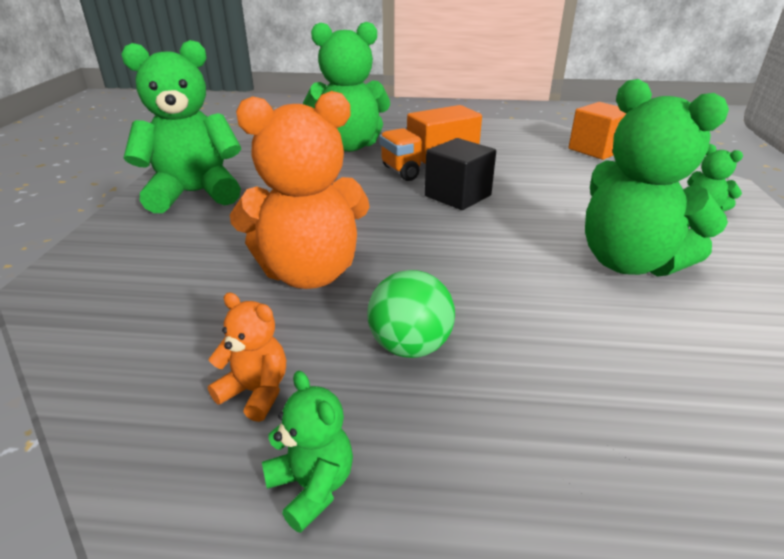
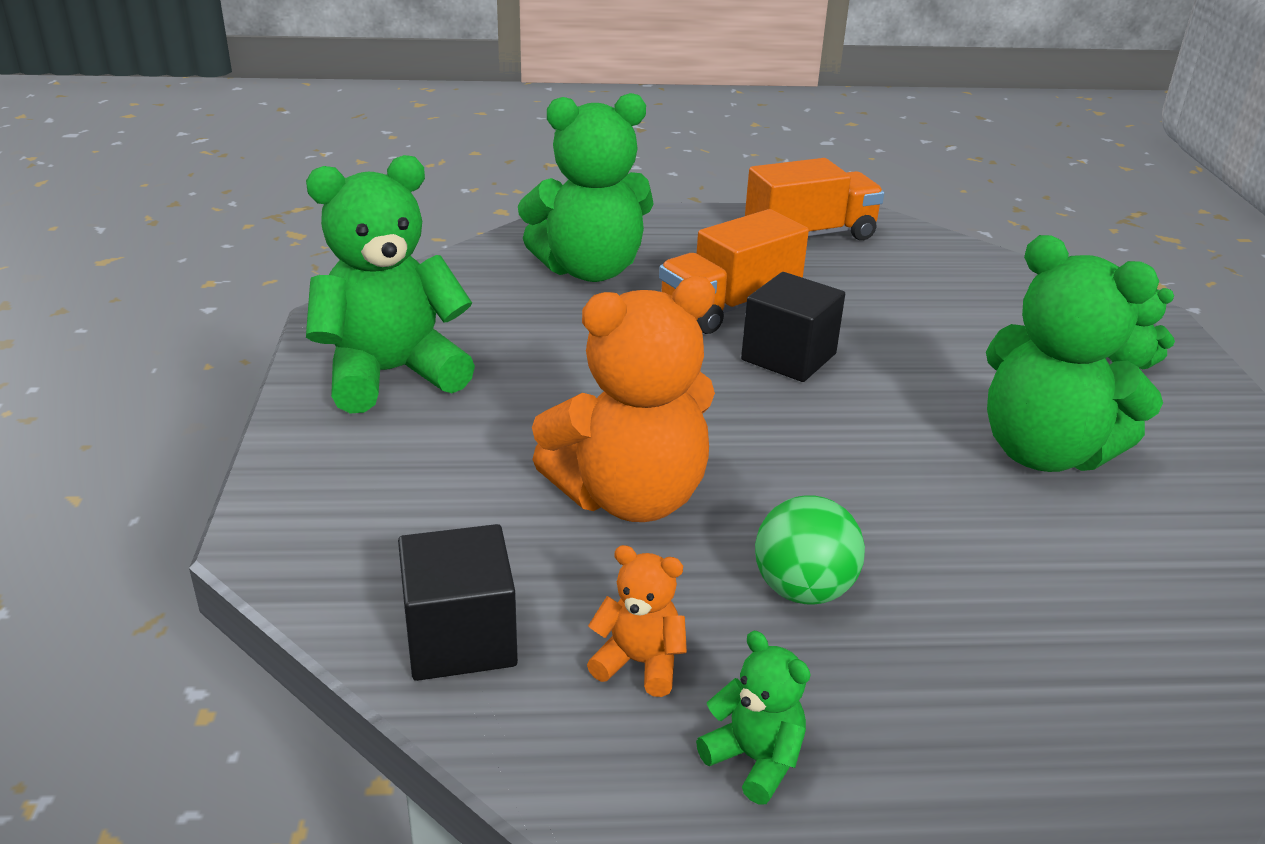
camera: 10 degrees left, 0 degrees up
(132, 361) = (460, 638): none -> black cube
(496, 133) = (810, 235): none -> orange truck
(596, 150) = (965, 262): orange cube -> none

